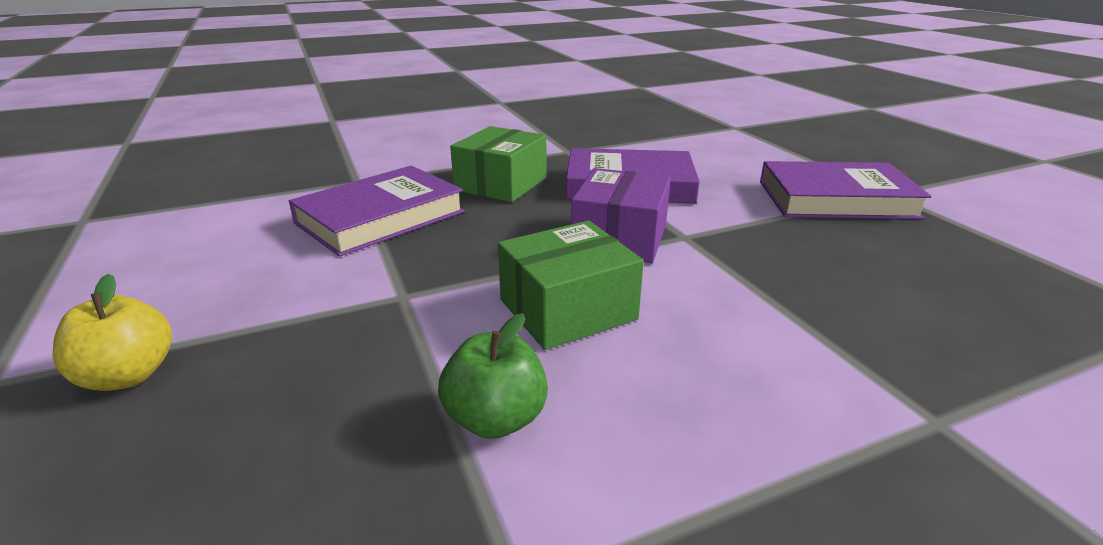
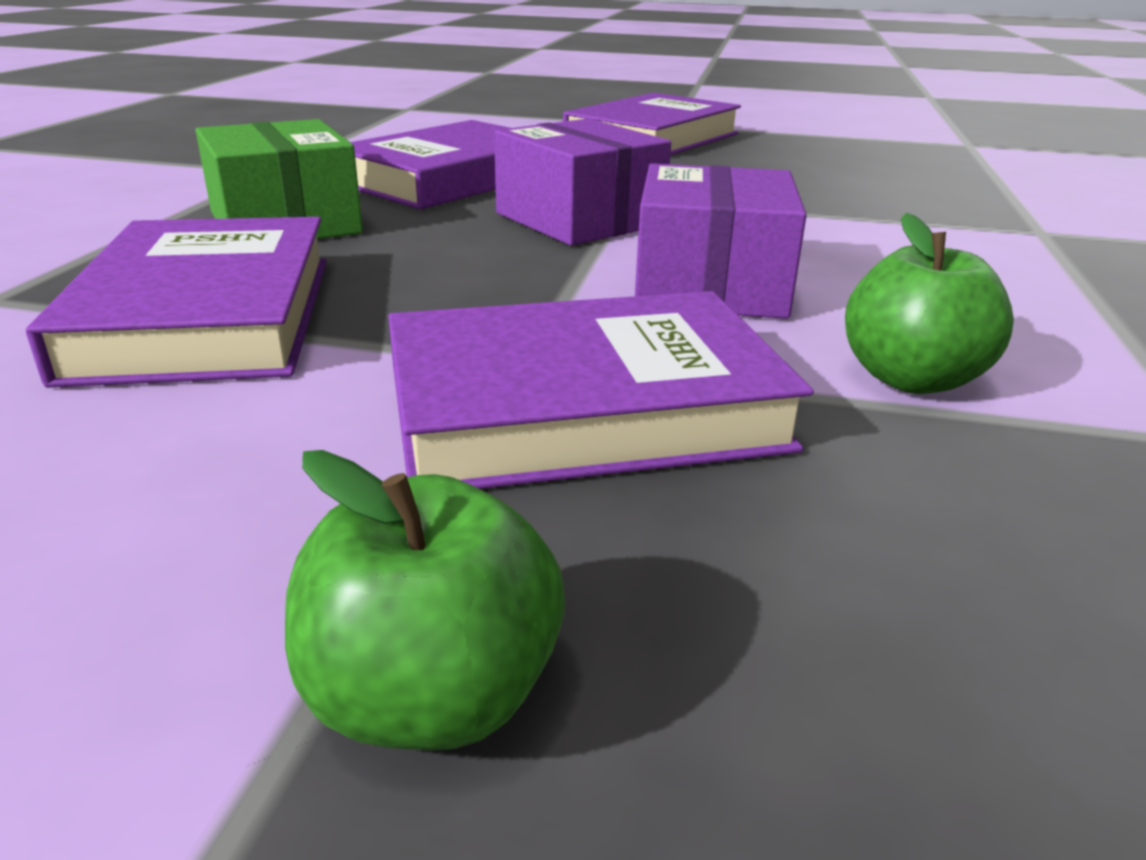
camera: 55 degrees left, 0 degrees up
(128, 376) = (432, 697): yellow apple -> green apple
(364, 327) = (582, 407): none -> purple book
(568, 309) = (710, 285): green box -> purple box

